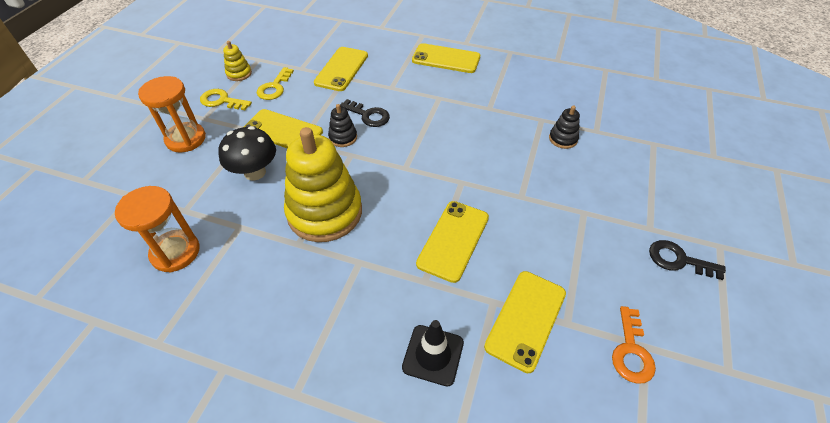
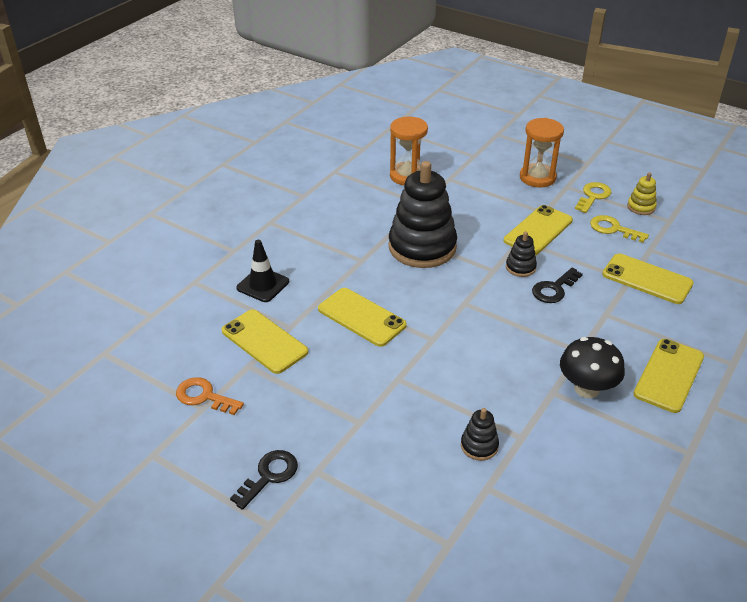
camera: 105 degrees right, 10 degrees down
(255, 172) = (483, 213): black mushroom -> black mushroom (586, 389)
(325, 212) = (422, 247): yellow stacking toy -> black stacking toy

